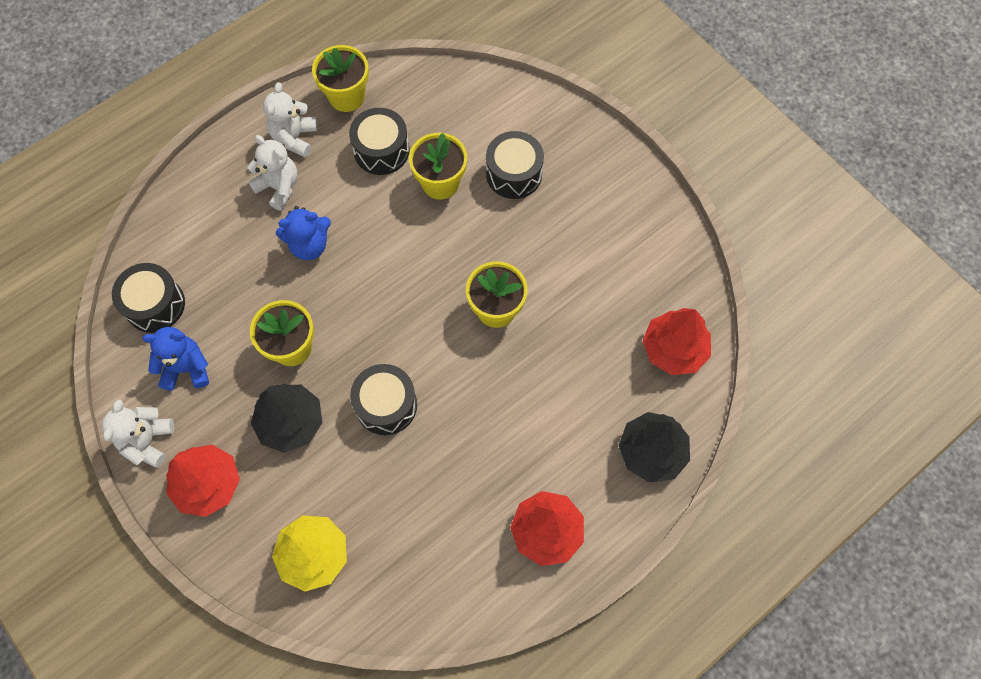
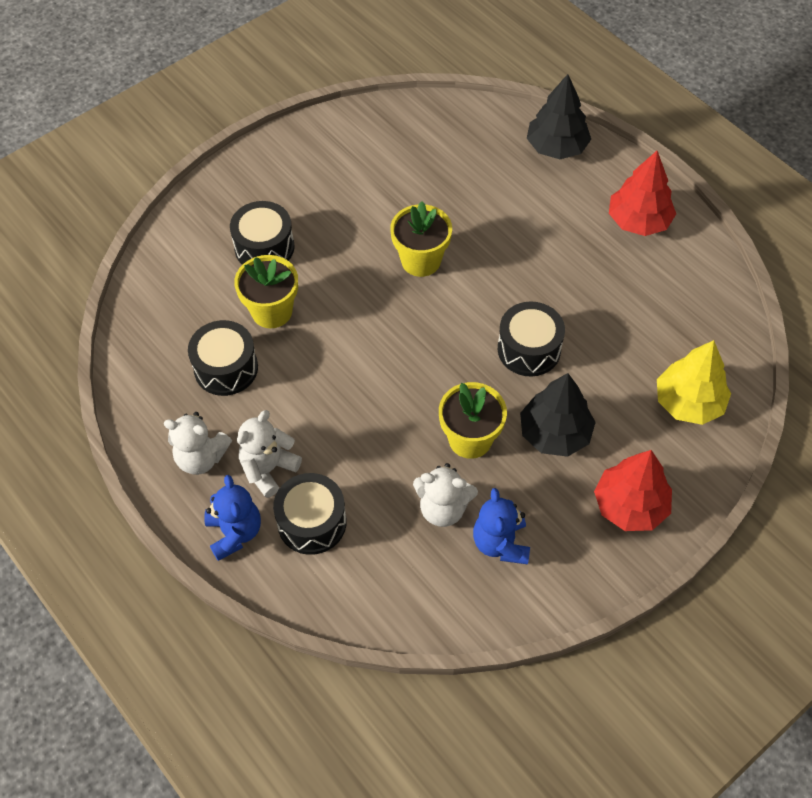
camera: 90 degrees left, 10 degrees down
(148, 441) = (589, 573): white teddy bear -> white teddy bear (443, 508)
(155, 305) = (422, 588): black drum -> black drum (312, 522)
(309, 245) = (346, 431): blue teddy bear -> blue teddy bear (235, 532)
(347, 96) = (148, 407): yellow flower pot -> none
(674, 349) = (458, 128): red tree -> none

